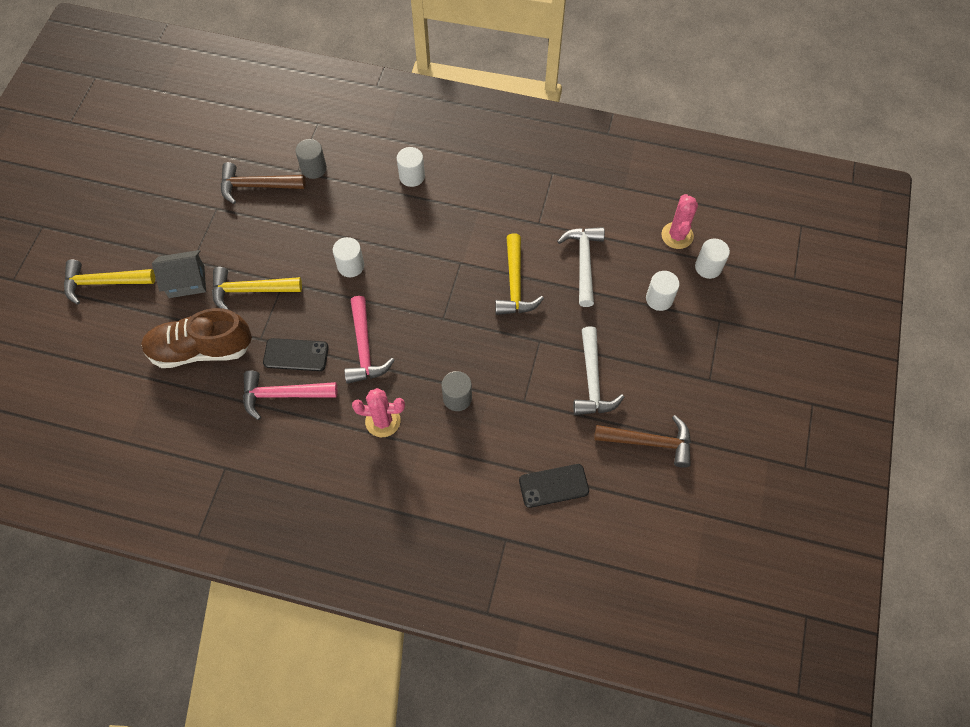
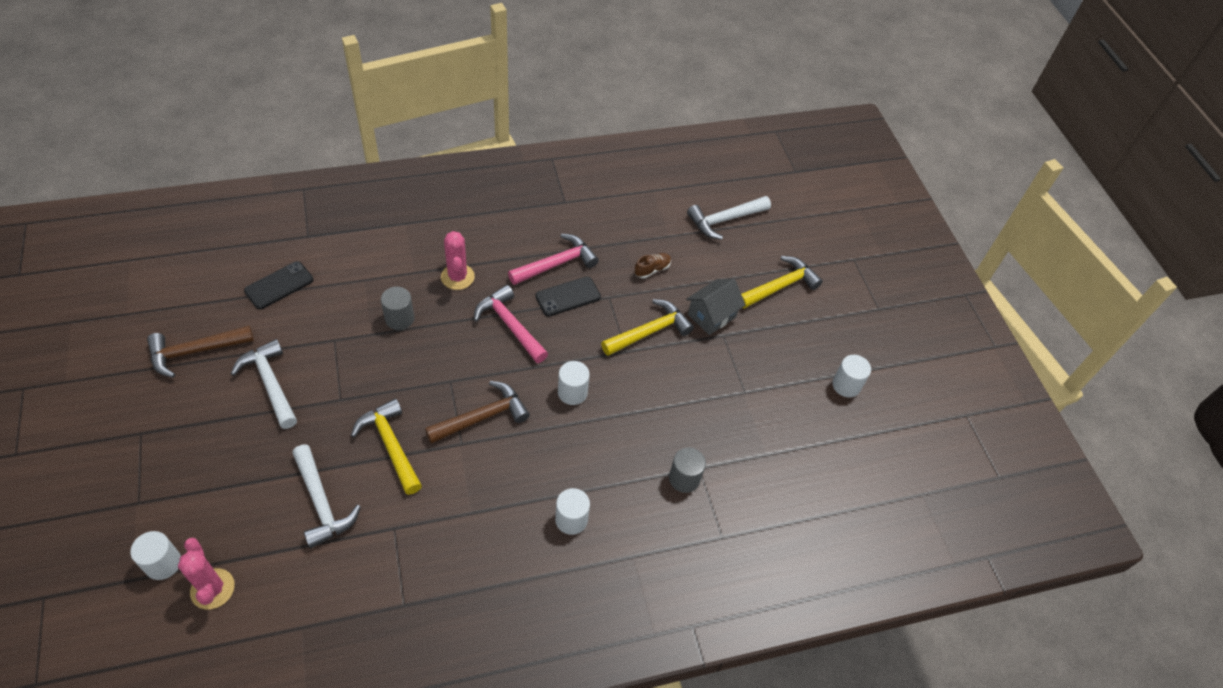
camera: 145 degrees right, 10 degrees down
(88, 373) = (725, 220): none -> white hammer
(201, 349) = (652, 270): brown shoe -> brown shoe, size x0.41
(257, 186) = (726, 432): brown hammer -> brown hammer (482, 417)
(383, 421) = (457, 277): pink cactus -> pink cactus turned 75 degrees counterclockwise
(659, 299) = (218, 497): white cylinder -> white cylinder (846, 385)

